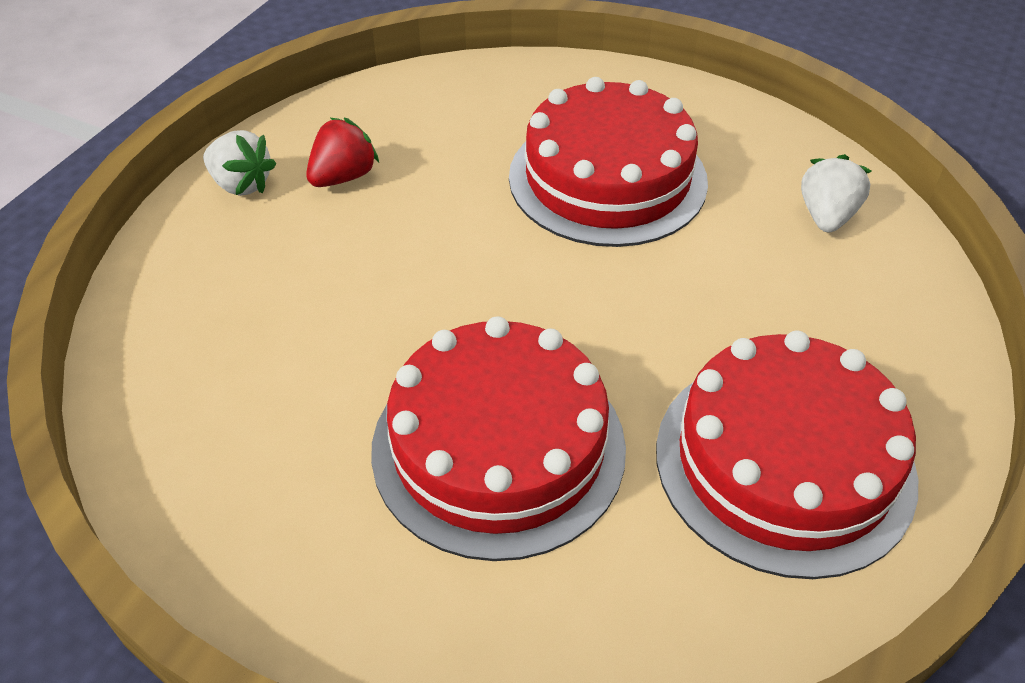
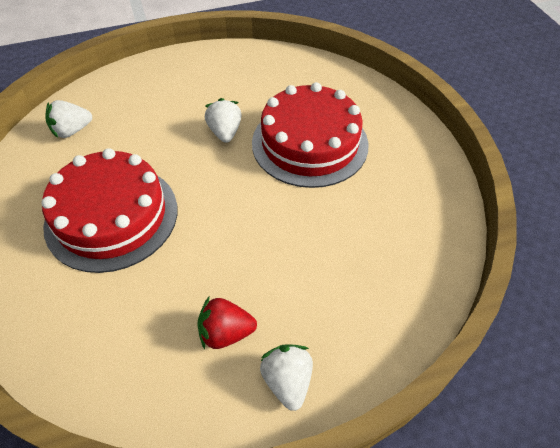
camera: 135 degrees left, 5 degrees up
(645, 364) = (225, 132): none -> white strawberry
(784, 462) = (230, 81): red cake -> none

